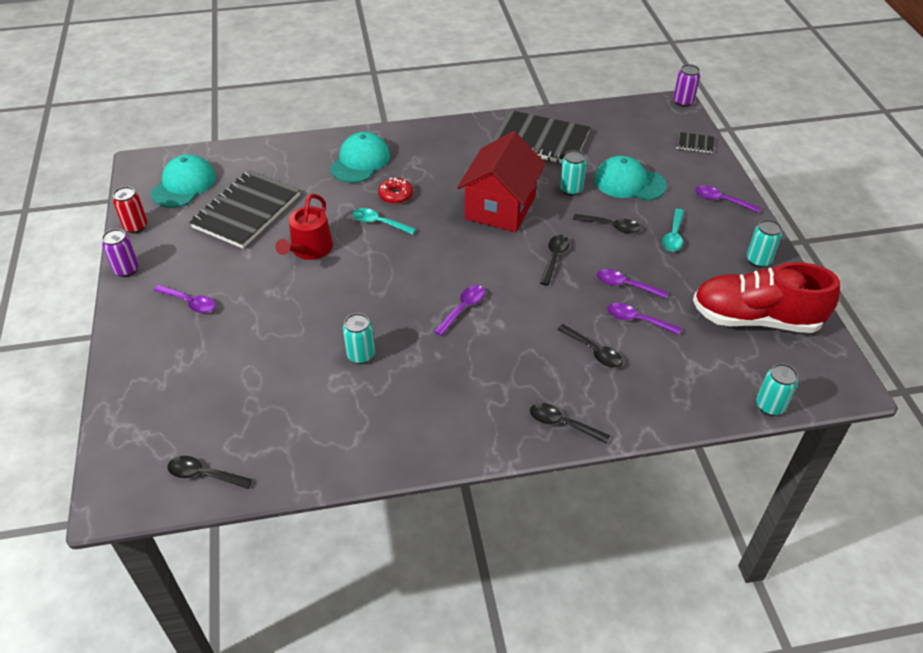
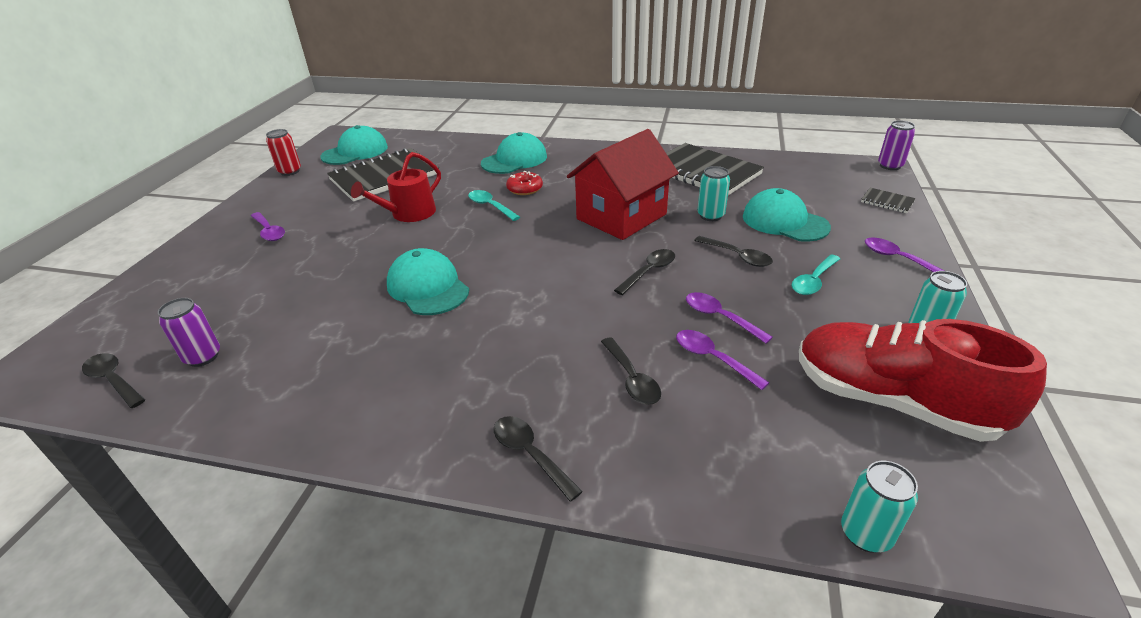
camera: 25 degrees right, 10 degrees down
(126, 270) = (250, 198): purple can -> purple can (203, 357)
(361, 355) = (369, 311): turquoise can -> none
(391, 320) = (428, 287): none -> turquoise cap
(463, 309) = (510, 295): purple spoon -> none

